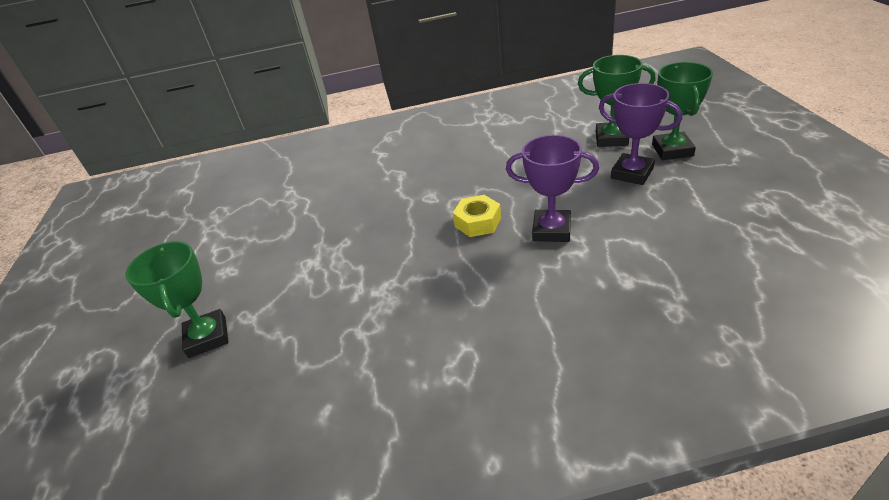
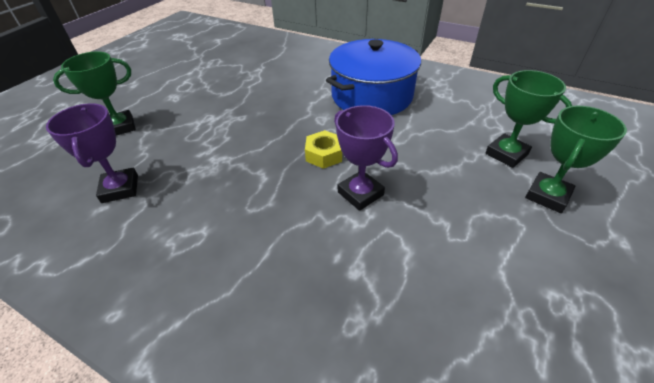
camera: 35 degrees right, 5 degrees up
(207, 337) = (120, 127): green trophy -> green trophy turned 45 degrees clockwise
(446, 154) = (371, 96): none -> blue pot
(632, 173) = (483, 192): purple trophy -> purple trophy (120, 189)

